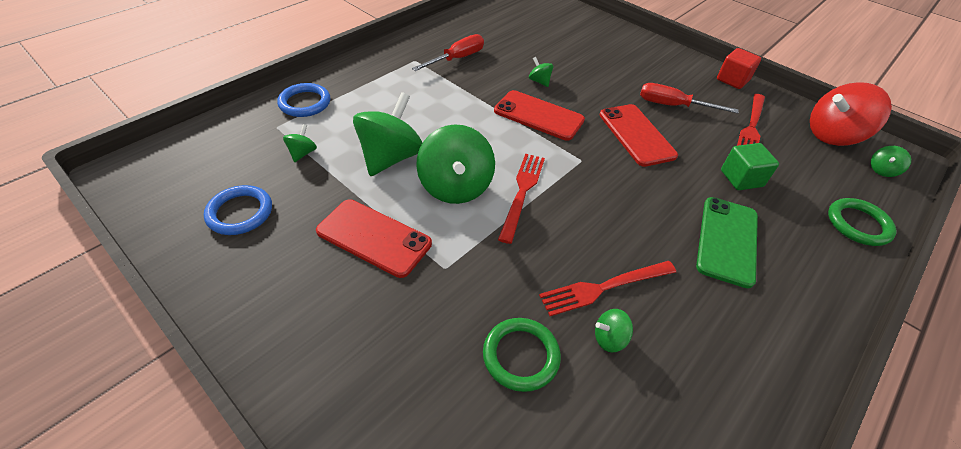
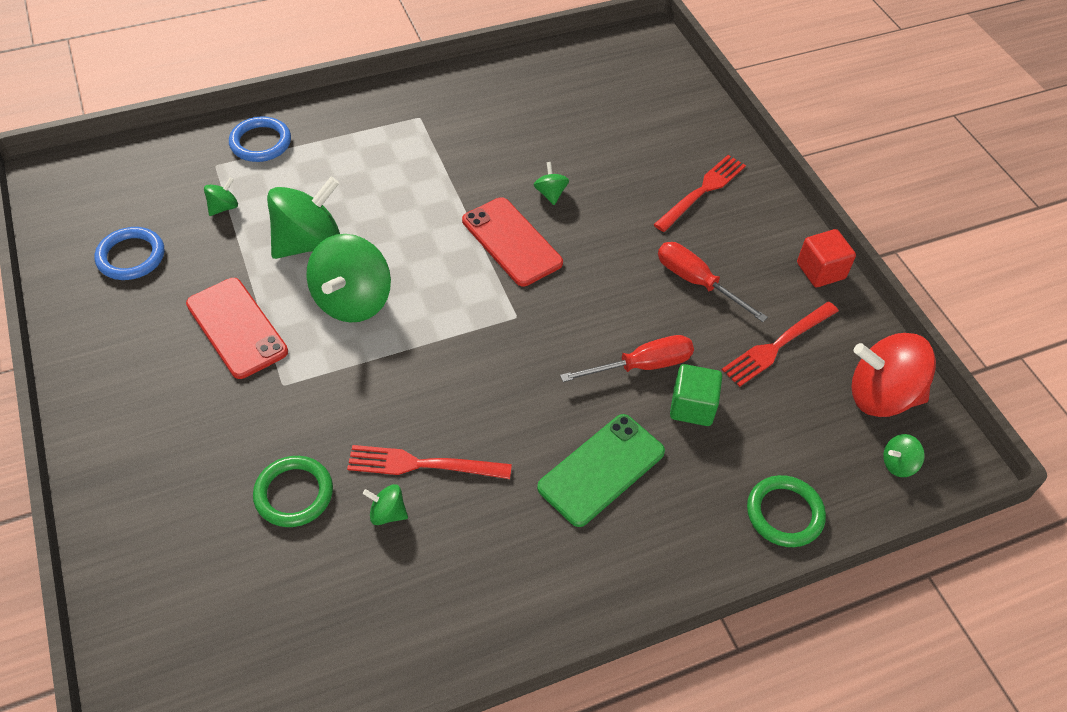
camera: 25 degrees right, 5 degrees up
(457, 59) = (472, 129): red screwdriver -> red screwdriver (641, 366)
(522, 192) = (418, 332): red fork -> red fork (702, 191)
(636, 135) = (611, 306): red phone -> none

